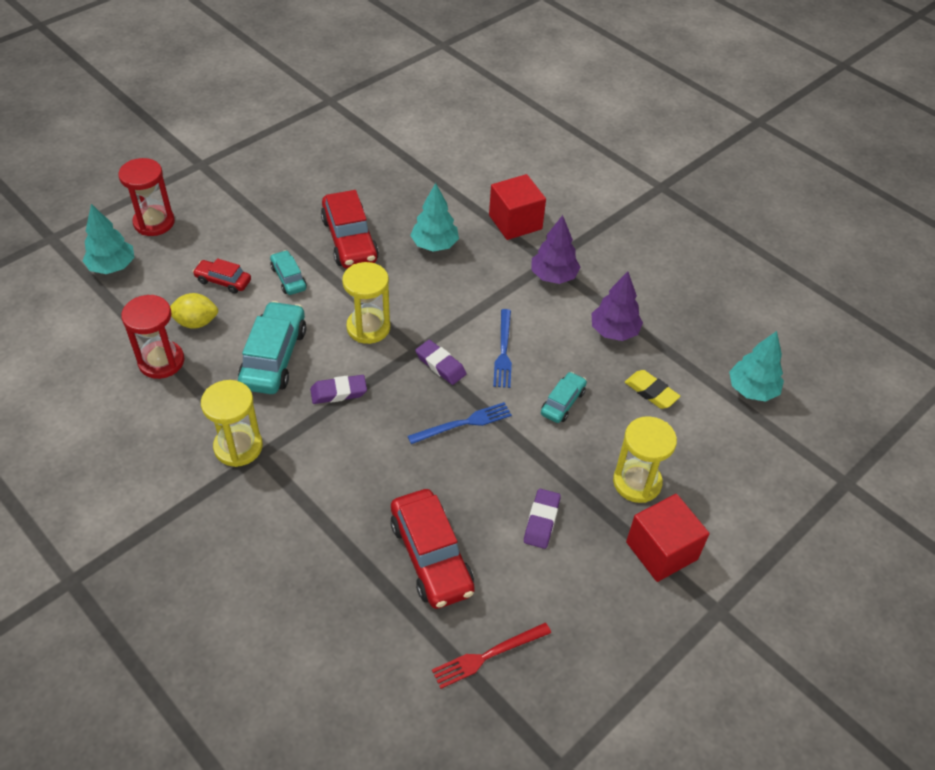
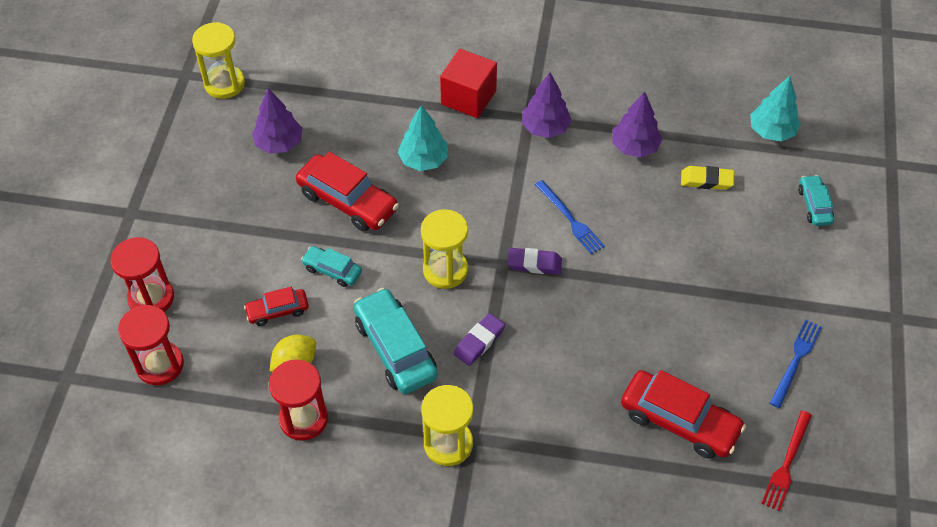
camera: 35 degrees left, 5 degrees up
(112, 267) = (160, 365): turquoise tree -> red hourglass
(344, 176) = (279, 143): none -> purple tree
(463, 423) = (599, 300): blue fork -> blue fork (796, 360)
(541, 521) = (727, 337): purple eraser -> none
(563, 402) = (653, 232): turquoise car -> turquoise car (814, 205)
(637, 482) = (762, 260): yellow hourglass -> yellow hourglass (224, 84)
(661, 550) = (824, 300): red cube -> none

